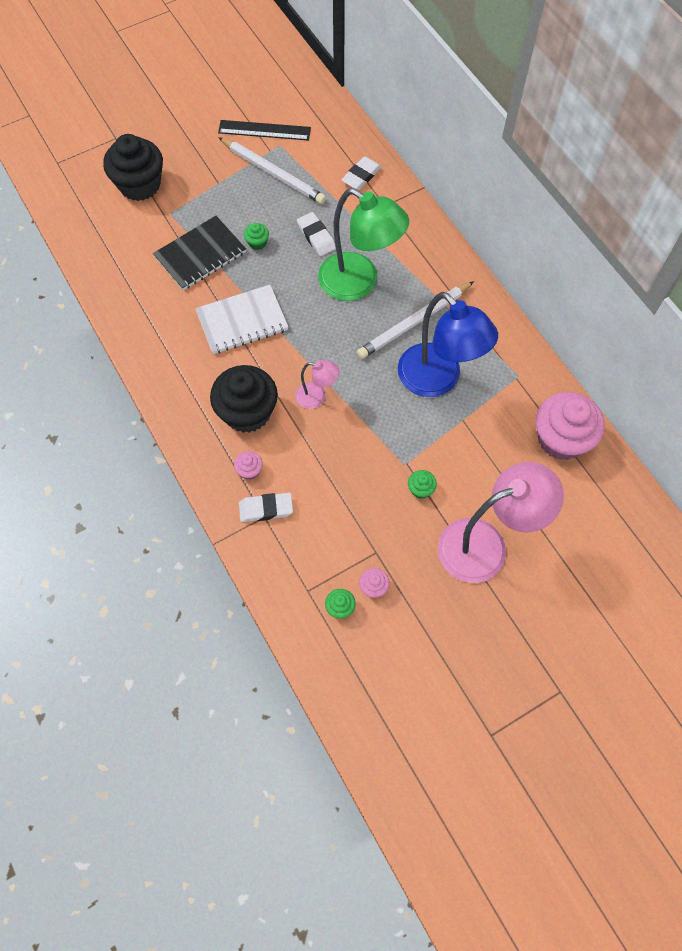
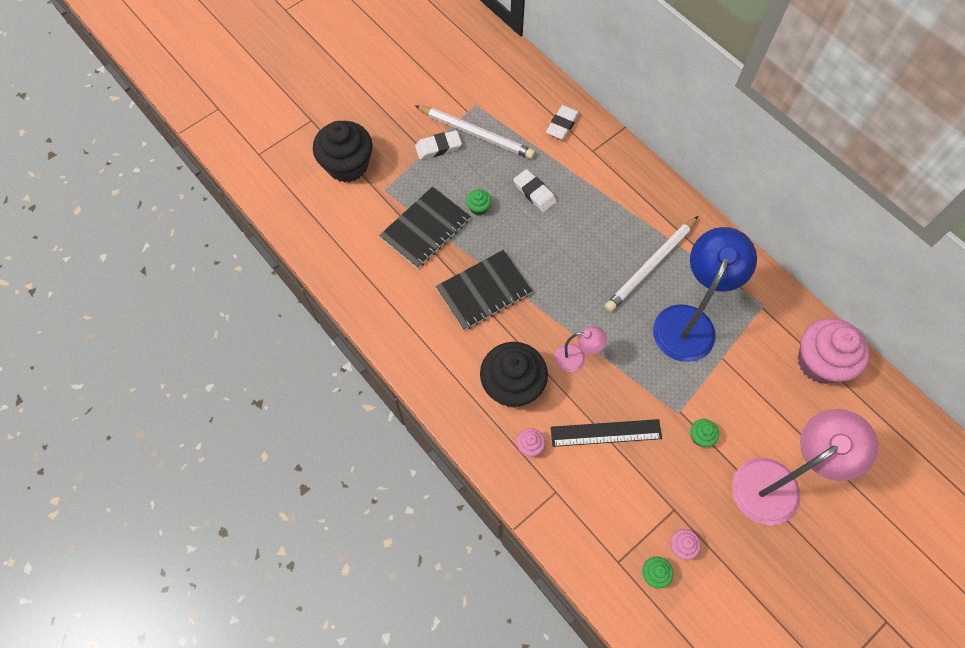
camera: 10 degrees left, 0 degrees up
(242, 321) = (484, 291): white notebook -> black notebook
(264, 130) = (457, 91): black ruler -> black ruler (606, 433)
(266, 509) = (556, 483): white eraser -> white eraser (438, 147)
(359, 283) = (588, 234): green lamp -> none
(438, 380) = (688, 321): blue lamp -> blue lamp turned 105 degrees counterclockwise

